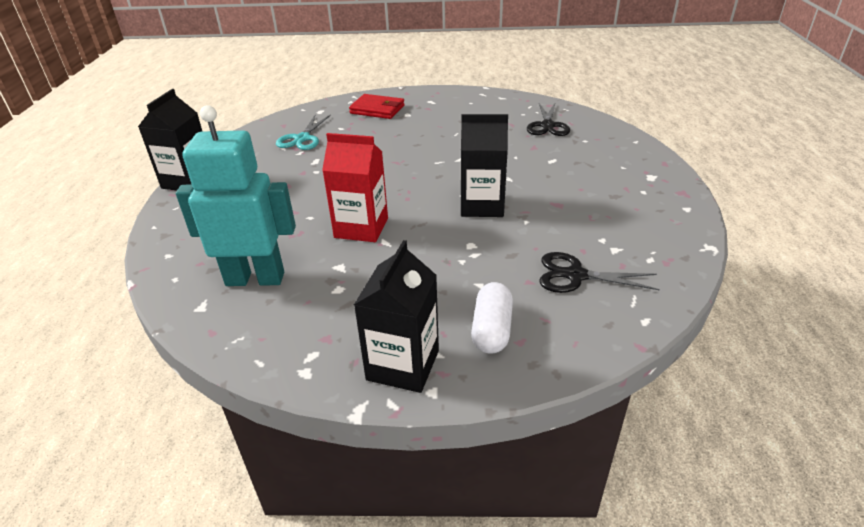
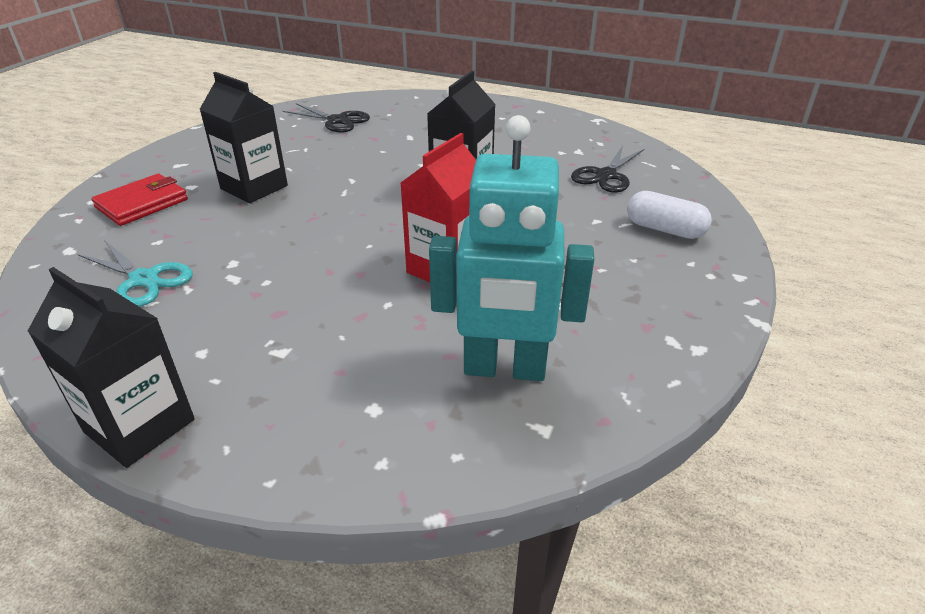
camera: 70 degrees left, 0 degrees up
(255, 278) = (504, 369): turquoise robot -> turquoise robot turned 105 degrees counterclockwise
(403, 365) = (701, 285): black carton -> black carton (254, 187)

